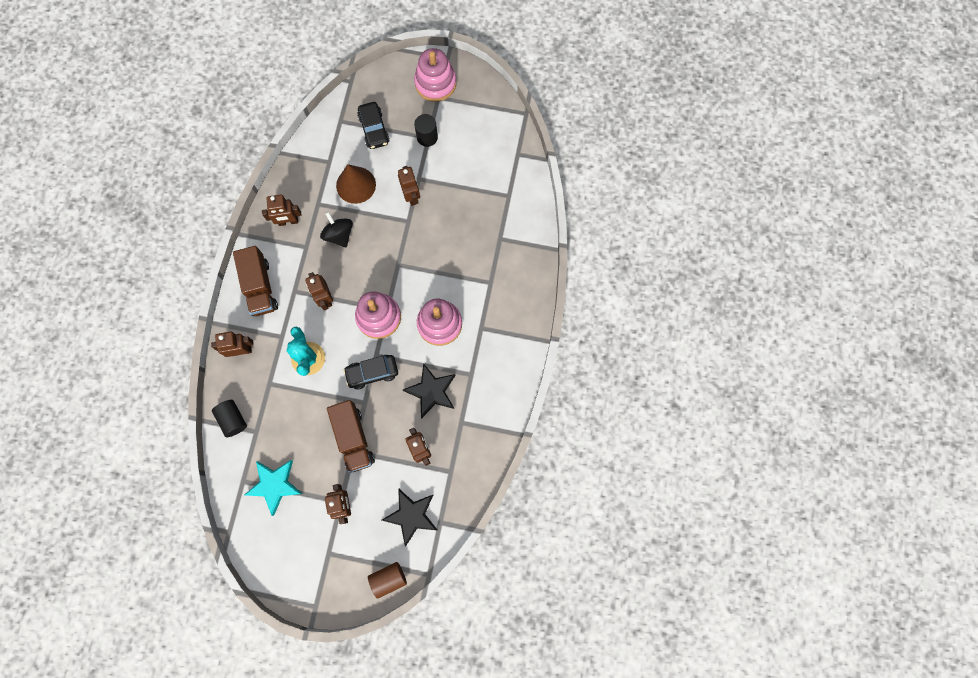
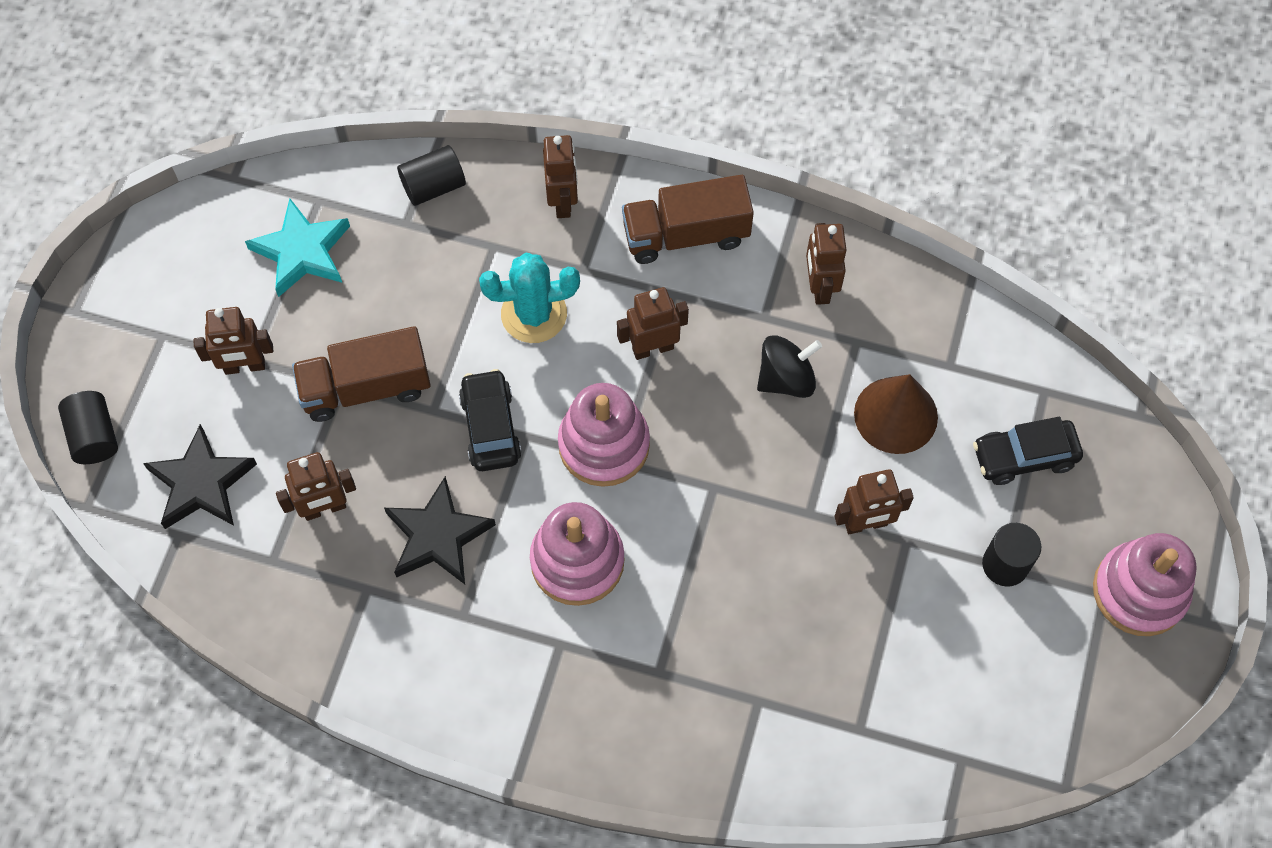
camera: 95 degrees right, 10 degrees down
(388, 579) = (94, 436): brown cylinder -> black cylinder

